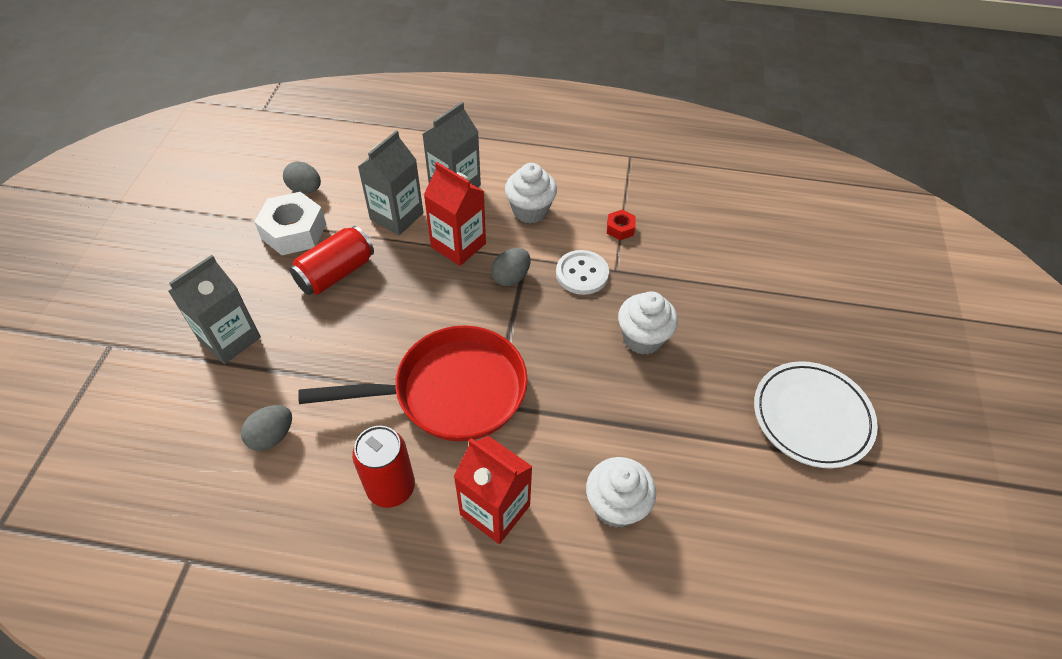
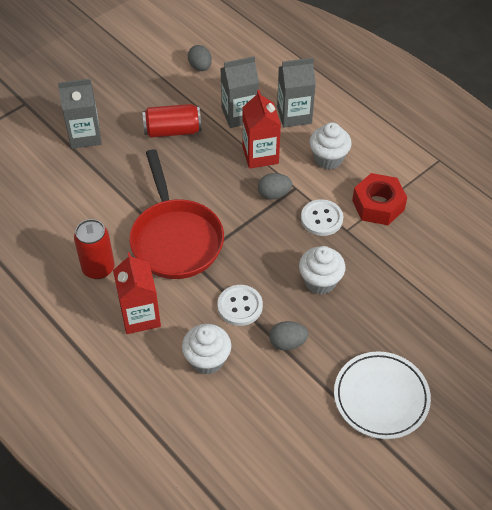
camera: 40 degrees right, 0 degrees up
(272, 436) = (63, 202): grey egg -> grey egg (287, 343)
(294, 231) = (171, 91): white nut -> none
(451, 391) = (175, 239): red pan -> red pan turned 45 degrees clockwise
(591, 419) = (240, 306): none -> white button
(620, 228) = (378, 205): red nut -> red nut, size x2.04

